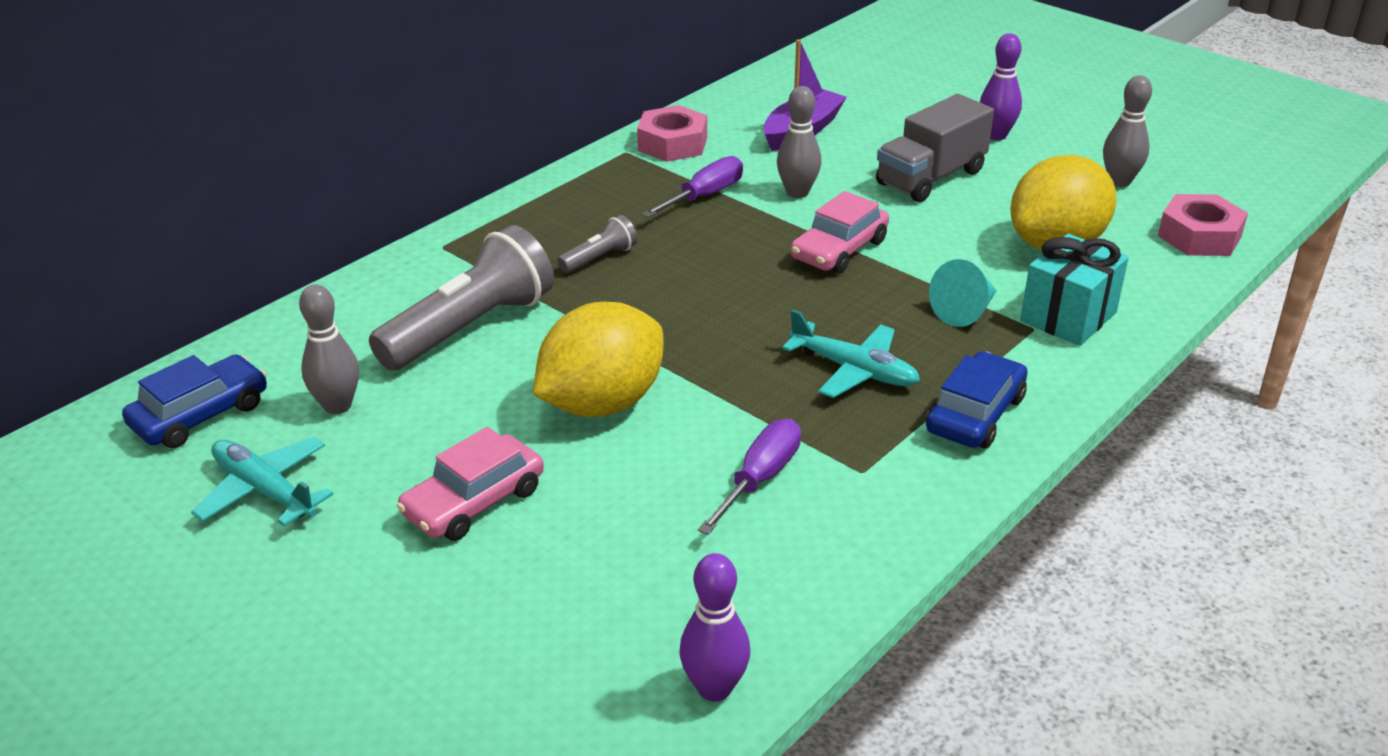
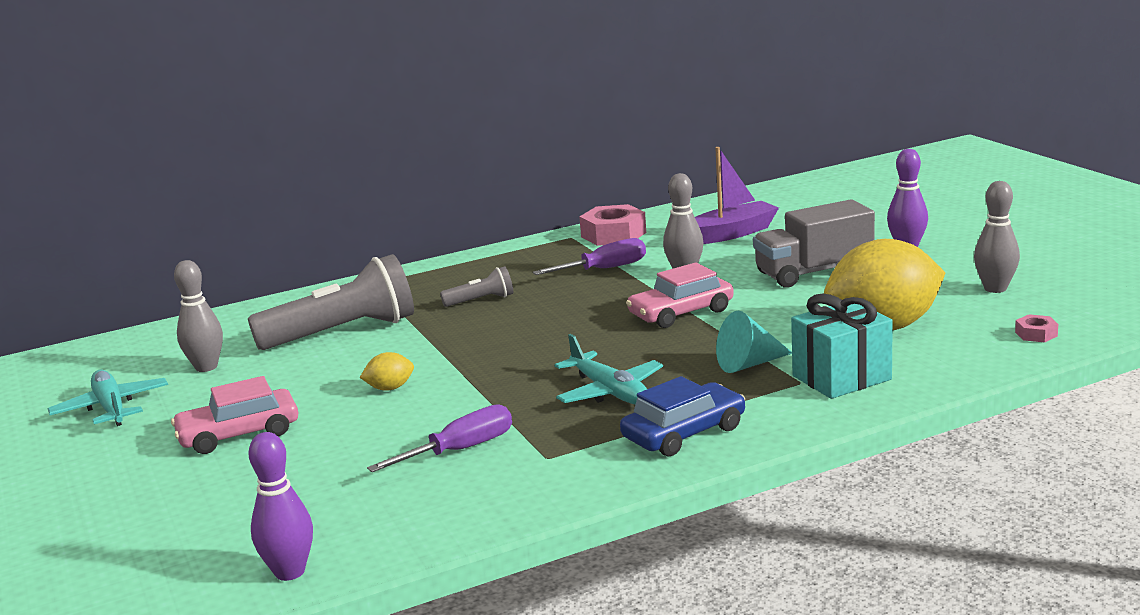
camera: 25 degrees right, 15 degrees down
(200, 415) = (115, 361): blue car -> none
(602, 403) = (390, 388): yellow lemon -> yellow lemon, size x0.41
(1199, 236) = (1036, 334): pink nut -> pink nut, size x0.48

